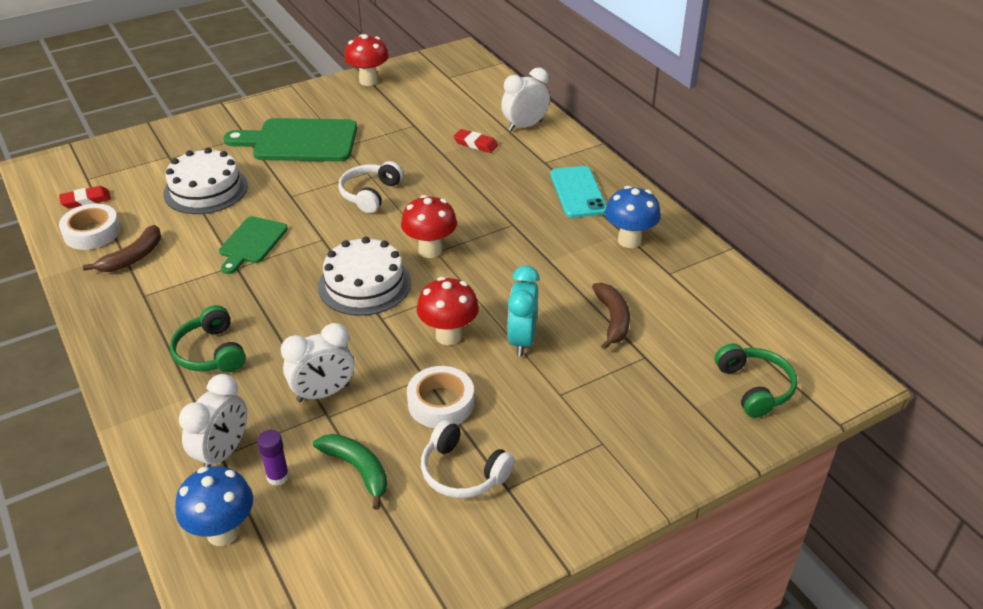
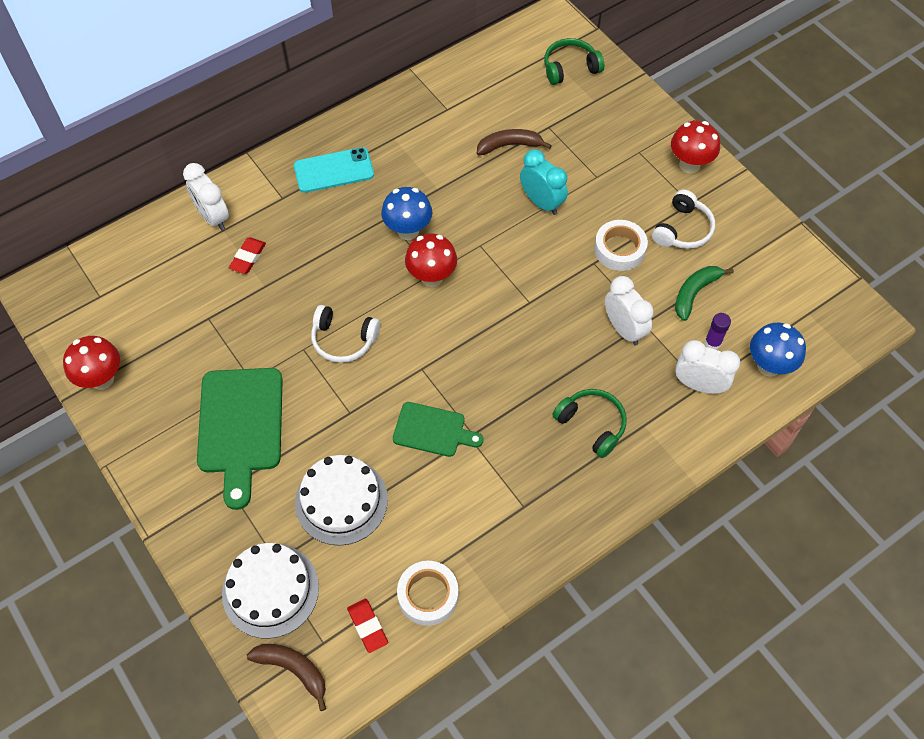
camera: 95 degrees left, 20 degrees up
(133, 257) = (467, 537): brown banana -> brown banana (293, 669)
(210, 352) = (592, 424): green headphones -> green headphones turned 105 degrees counterclockwise
(364, 284) = (486, 322): white cake -> white cake (270, 590)
(448, 336) = (544, 252): red mushroom -> red mushroom (689, 165)
(522, 340) = (541, 202): turquoise clock -> turquoise clock turned 135 degrees counterclockwise
(629, 240) = (405, 134): blue mushroom -> blue mushroom (408, 231)

